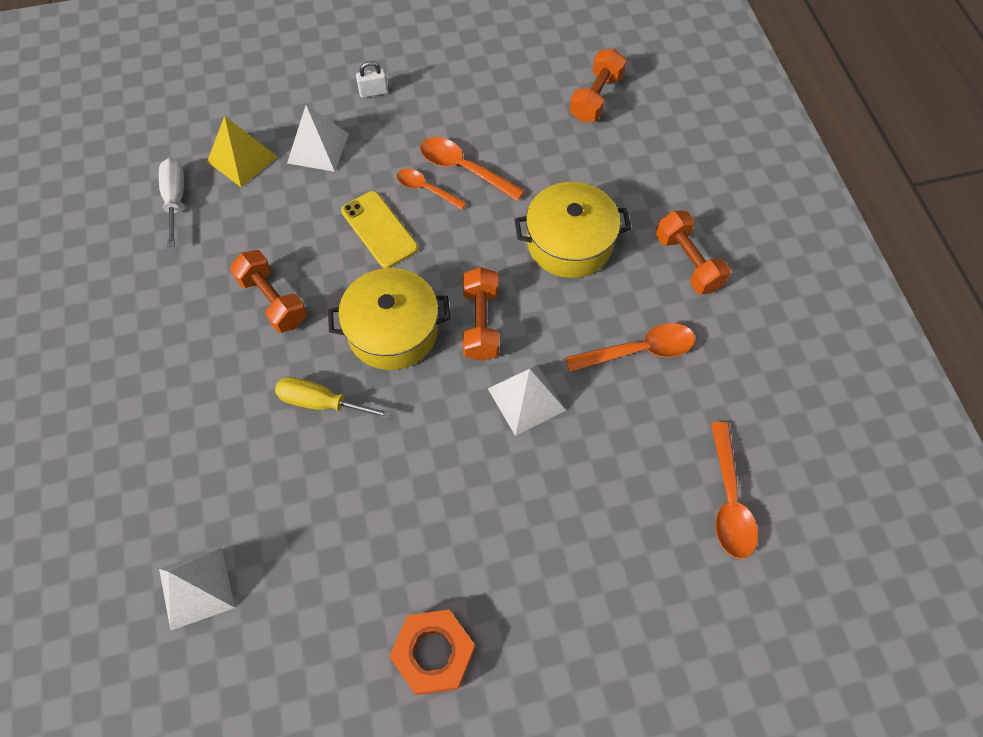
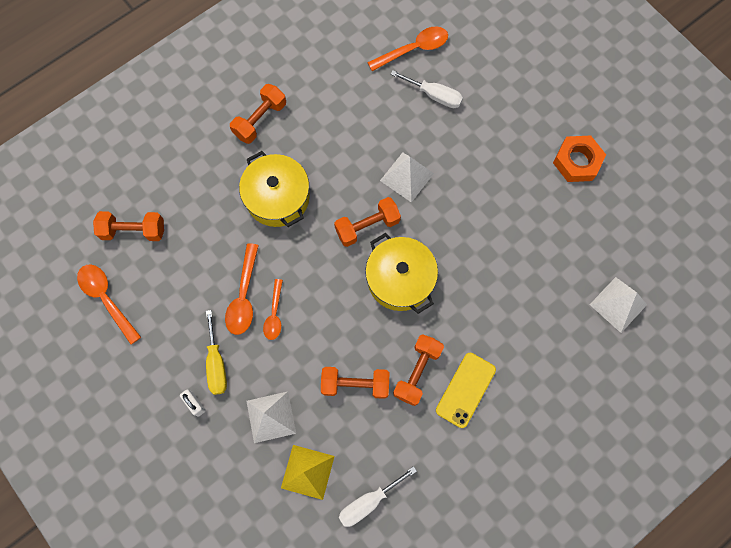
camera: 115 degrees left, 10 degrees up
(300, 234) = (355, 384): none -> orange dumbbell
(321, 402) = (472, 297): yellow screwdriver -> yellow screwdriver (216, 364)
(379, 229) = (325, 329): yellow phone -> yellow phone (465, 390)
(637, 493) = (434, 96): none -> white screwdriver
(639, 350) = (341, 126): orange spoon -> orange spoon (106, 299)

